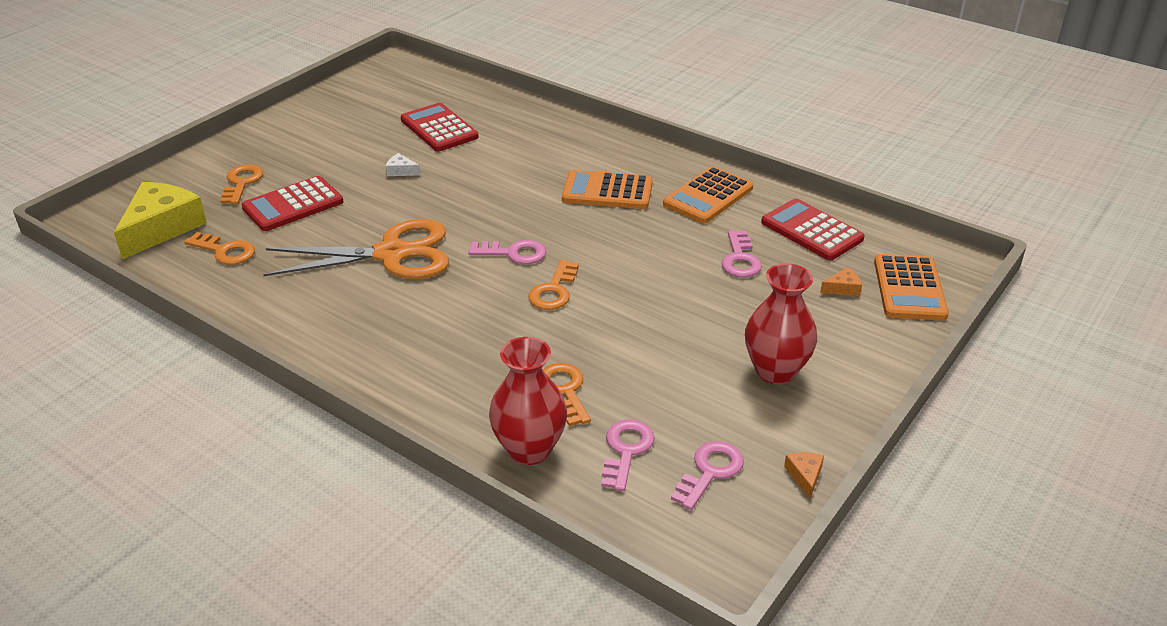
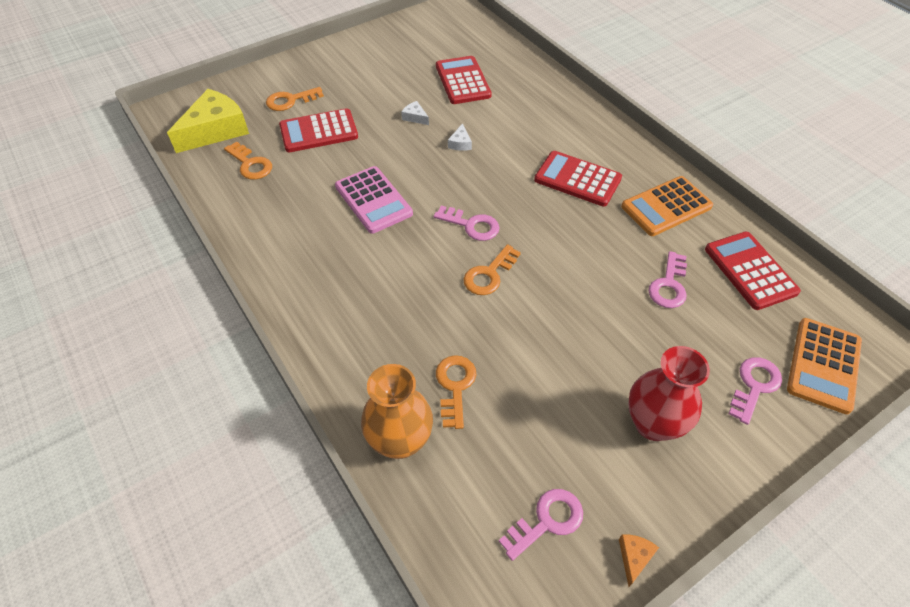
camera: 20 degrees right, 15 degrees up
(242, 183) = (290, 100): orange key -> orange key turned 135 degrees counterclockwise
(392, 254) = (373, 200): orange scissors -> pink calculator
(465, 184) = (460, 143): none -> white cheese
(529, 449) = (400, 441): red vase -> orange vase
(607, 191) = (577, 179): orange calculator -> red calculator
(626, 450) = (481, 470): pink key -> pink key (754, 386)
(843, 288) = (755, 346): orange cheese -> none

